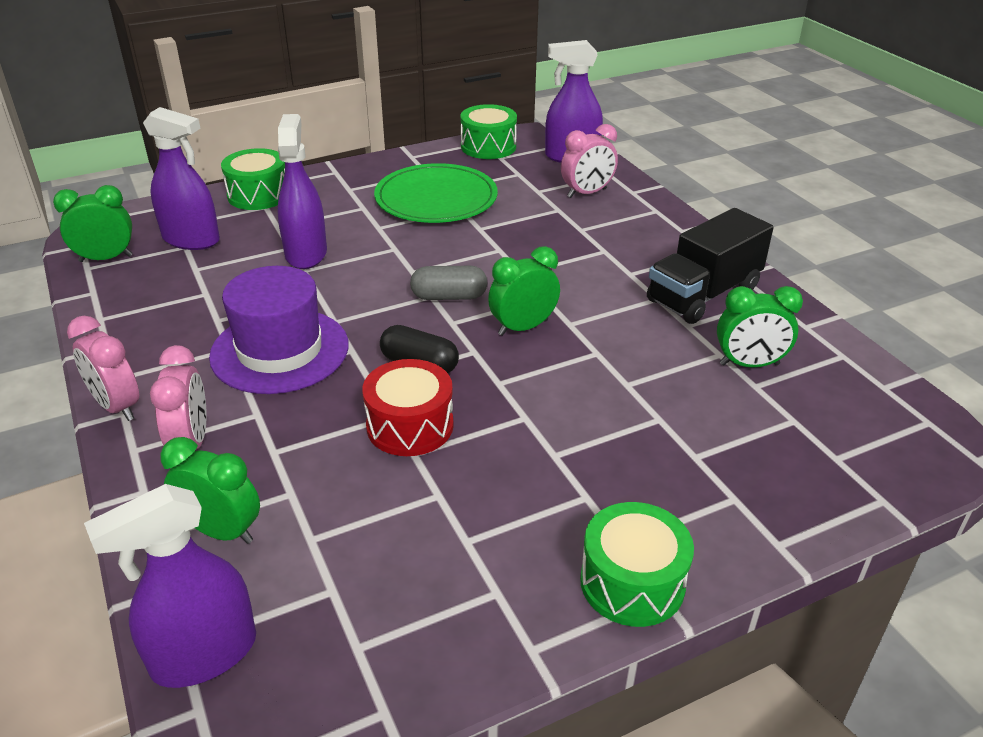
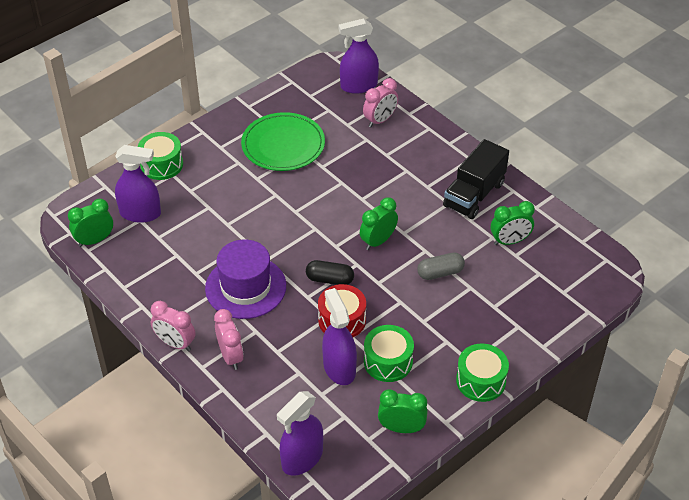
camera: 15 degrees left, 10 degrees up
(222, 531) = (276, 400): green clock -> green clock (401, 428)
(306, 253) = (222, 210): purple spray bottle -> purple spray bottle (339, 368)
(449, 296) = (326, 227): grey capsule -> grey capsule (440, 273)
(488, 146) = (298, 86): green drum -> green drum (388, 361)

